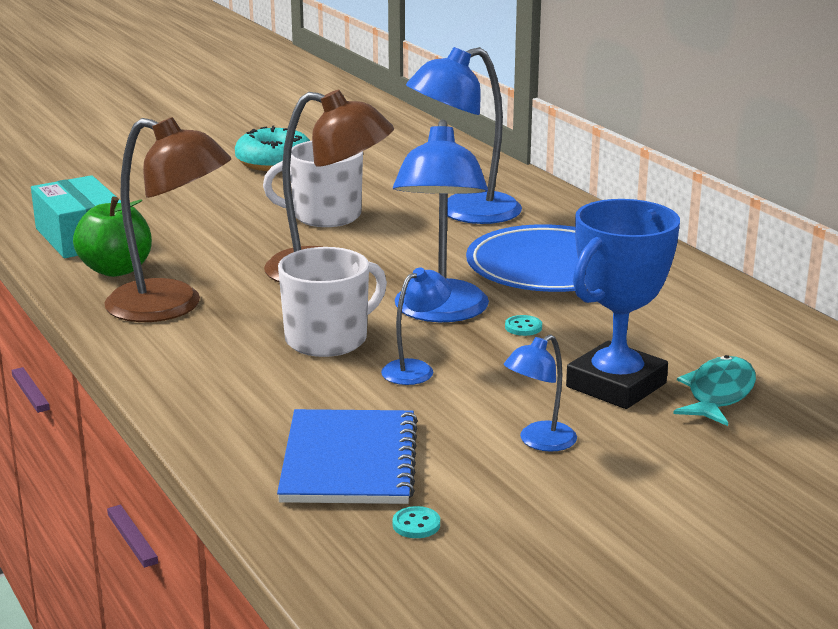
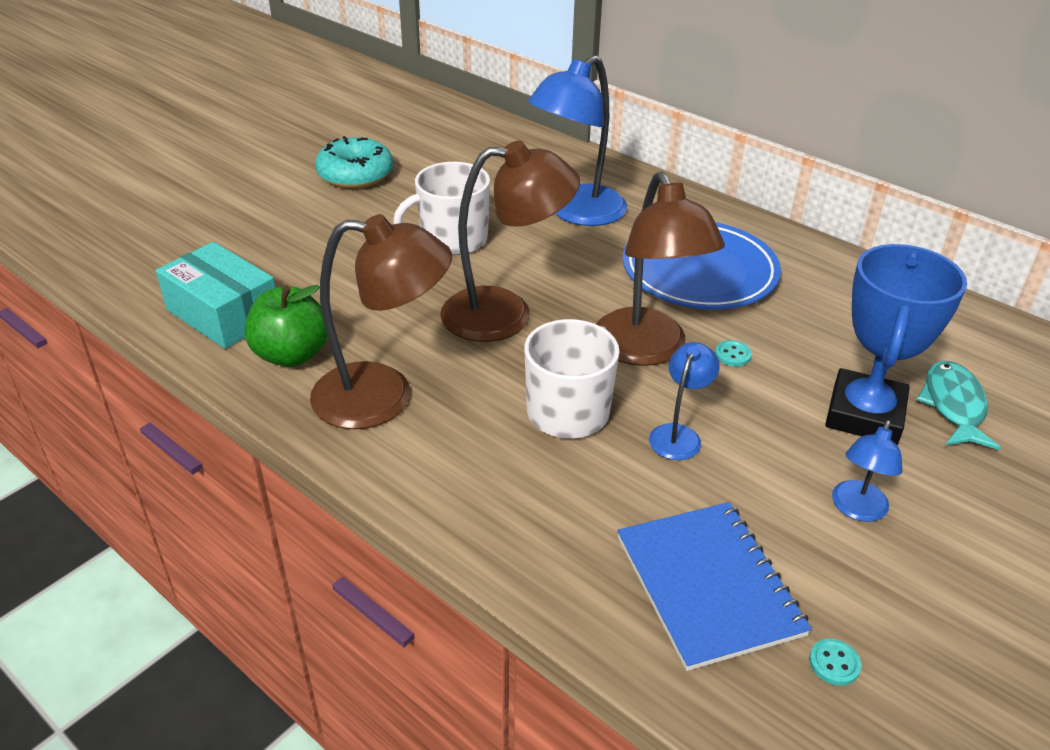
camera: 20 degrees left, 15 degrees up
(440, 312) = (646, 350): blue lamp -> brown lamp

